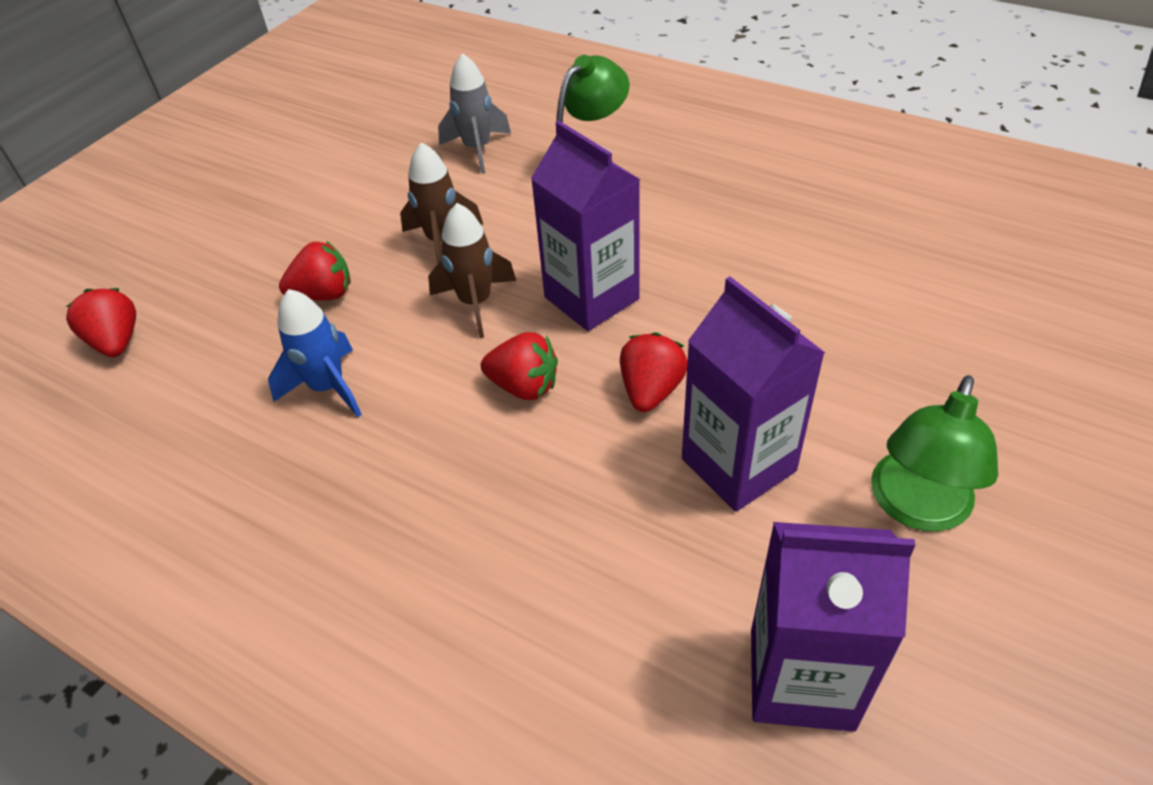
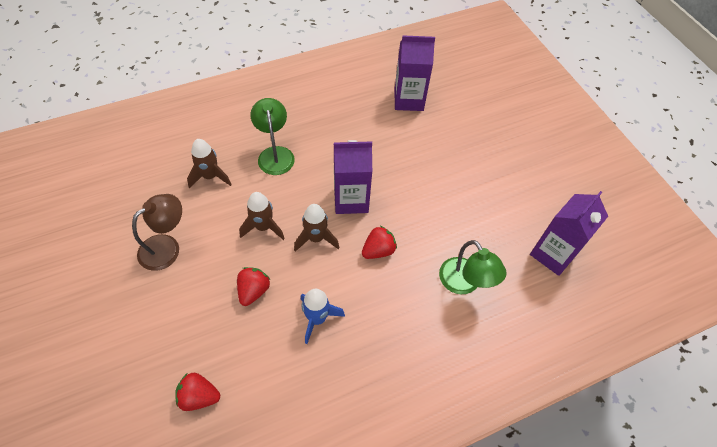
camera: 60 degrees left, 10 degrees up
(328, 182) = (167, 247): none -> brown lamp
(477, 149) = (210, 176): grey rocket -> brown rocket
(651, 390) = (415, 214): red strawberry -> none
(738, 465) = (467, 213): purple carton -> purple carton (408, 100)
(916, 508) = (517, 183): green lamp -> green lamp (464, 283)

